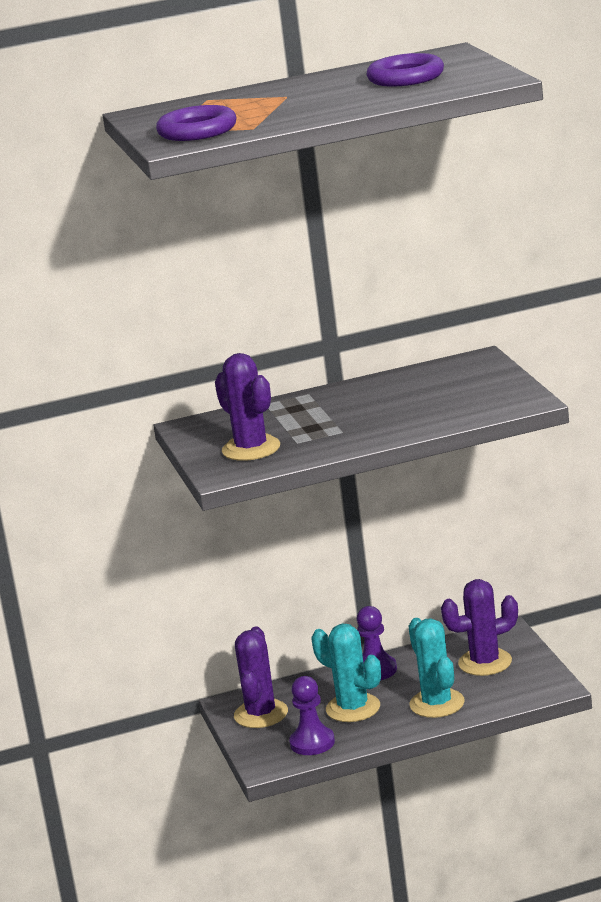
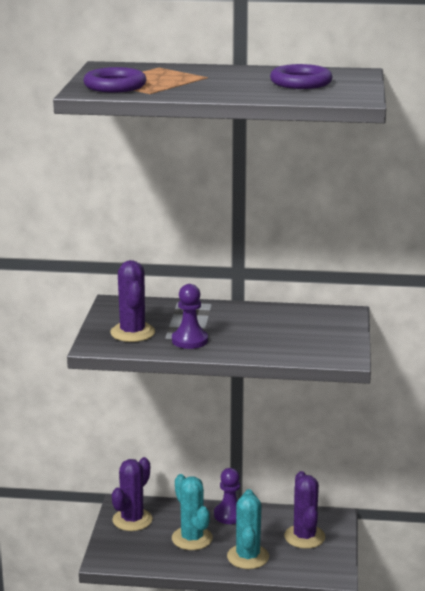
camera: 20 degrees right, 0 degrees up
(312, 743) = (145, 555): purple pawn -> purple pawn (189, 340)
(485, 662) = (304, 537): purple cactus -> purple cactus turned 75 degrees clockwise

